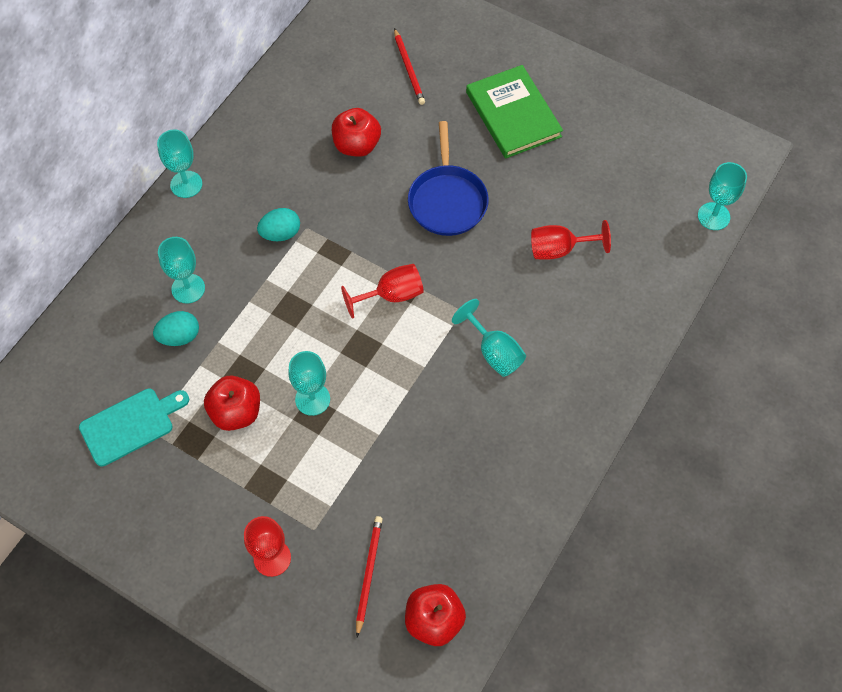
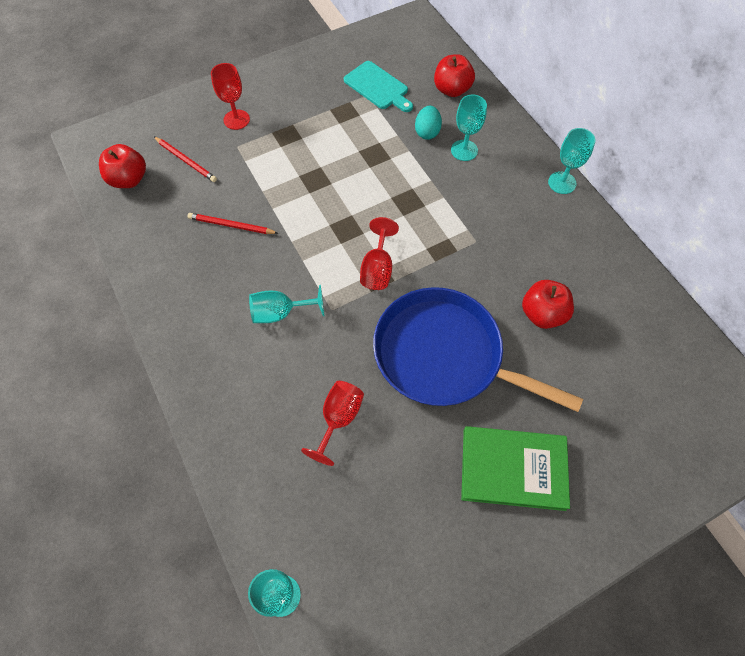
camera: 120 degrees right, 0 degrees up
(131, 425) = (378, 87): turquoise cutting board -> turquoise cutting board turned 45 degrees counterclockwise
(236, 412) = (348, 140): red apple -> red apple (452, 90)
(280, 233) = (480, 222): turquoise egg -> none
(312, 399) = (327, 183): turquoise goblet -> none
(408, 68) = (617, 402): red pencil -> red pencil (231, 225)
(447, 200) = (444, 355): blue pan -> blue pan, size x1.58

